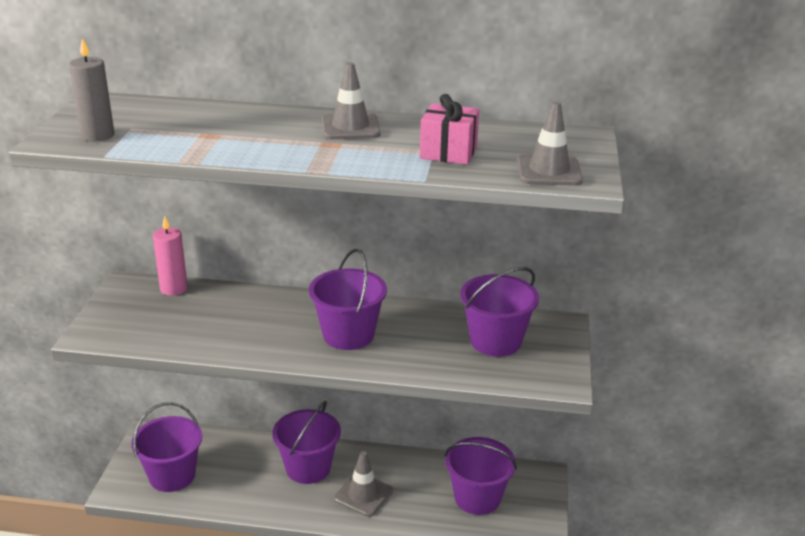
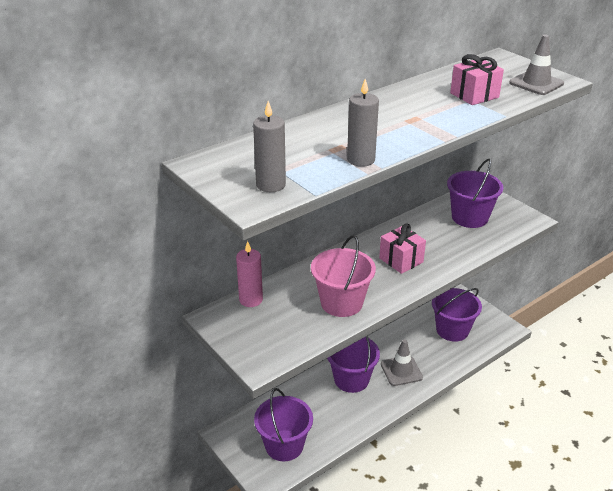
camera: 45 degrees left, 5 degrees up
(202, 151) = (361, 160): none -> grey candle
(230, 334) = (341, 303): none -> pink bucket
(348, 335) = (401, 260): purple bucket -> pink gift
(350, 127) = (393, 105): grey traffic cone -> none

